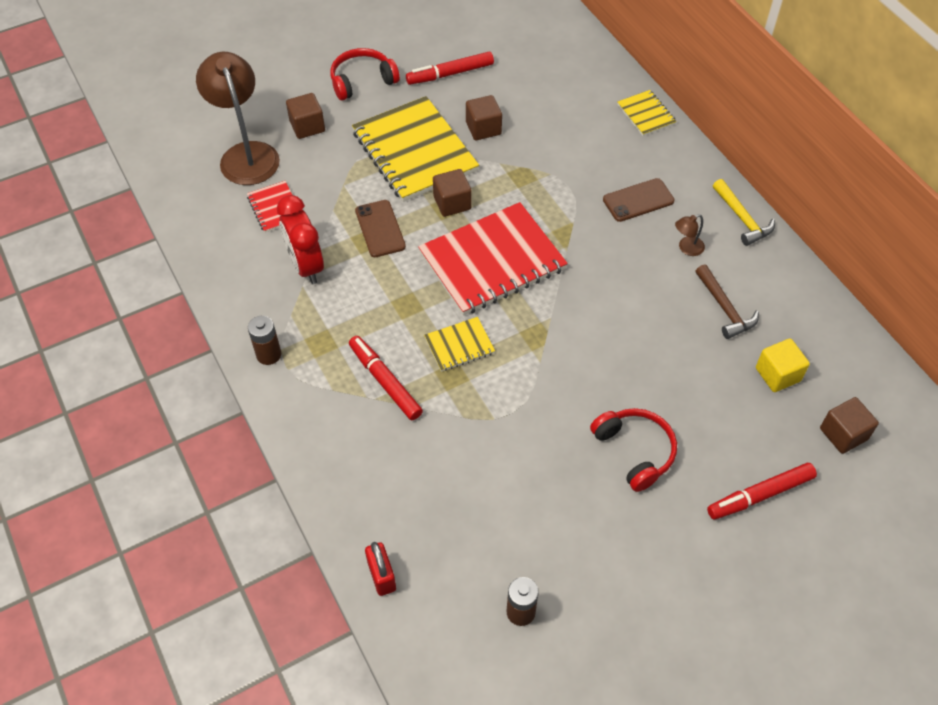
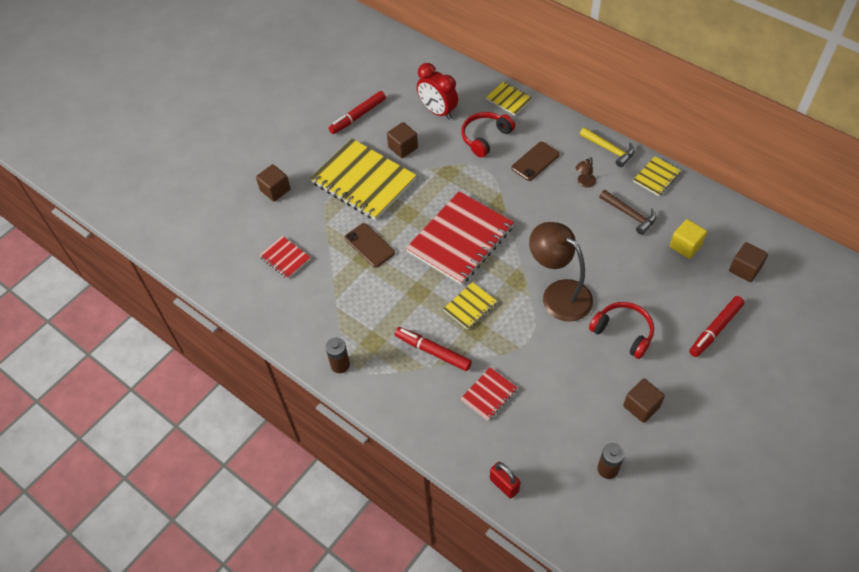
camera: 20 degrees left, 0 degrees up
(246, 154) = (241, 226): brown lamp -> brown lamp (558, 294)
(306, 266) = (331, 291): red clock -> red clock (437, 111)
(362, 81) = (297, 143): red headphones -> red headphones (485, 137)
(423, 460) = (489, 395): none -> red notebook
(452, 203) = (410, 208): brown cube -> brown cube (641, 406)
(786, 274) = (656, 177): none -> yellow notebook

